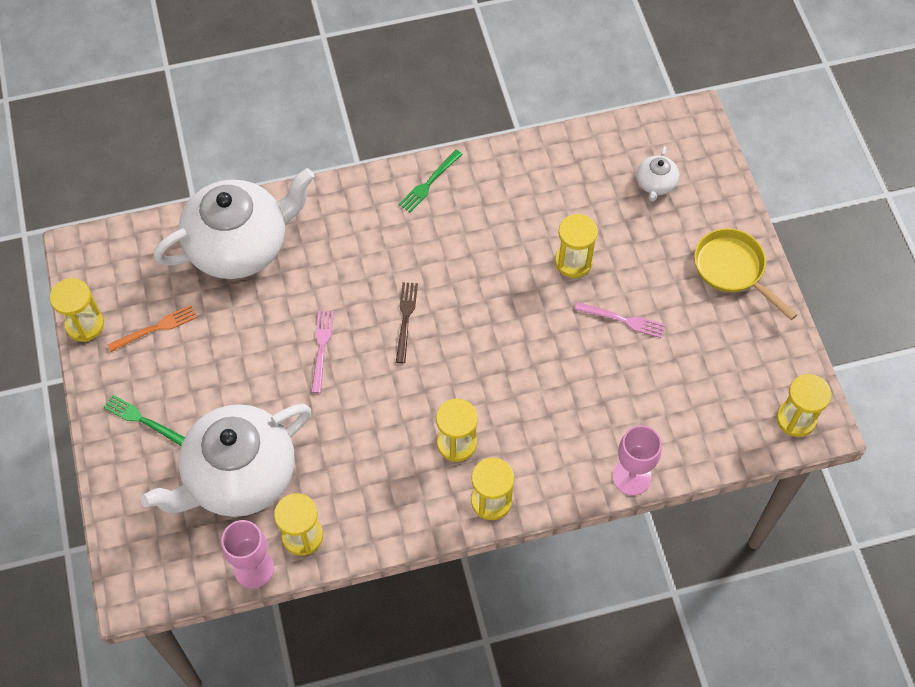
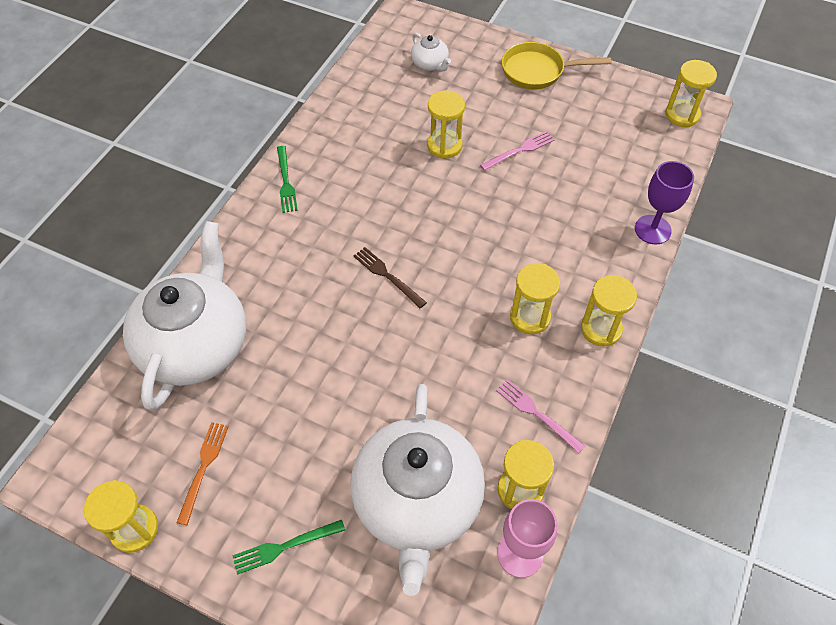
camera: 50 degrees left, 5 degrees down
(322, 348) = (355, 351): pink fork -> pink fork (537, 414)
(631, 477) = (652, 229): pink goblet -> purple goblet

